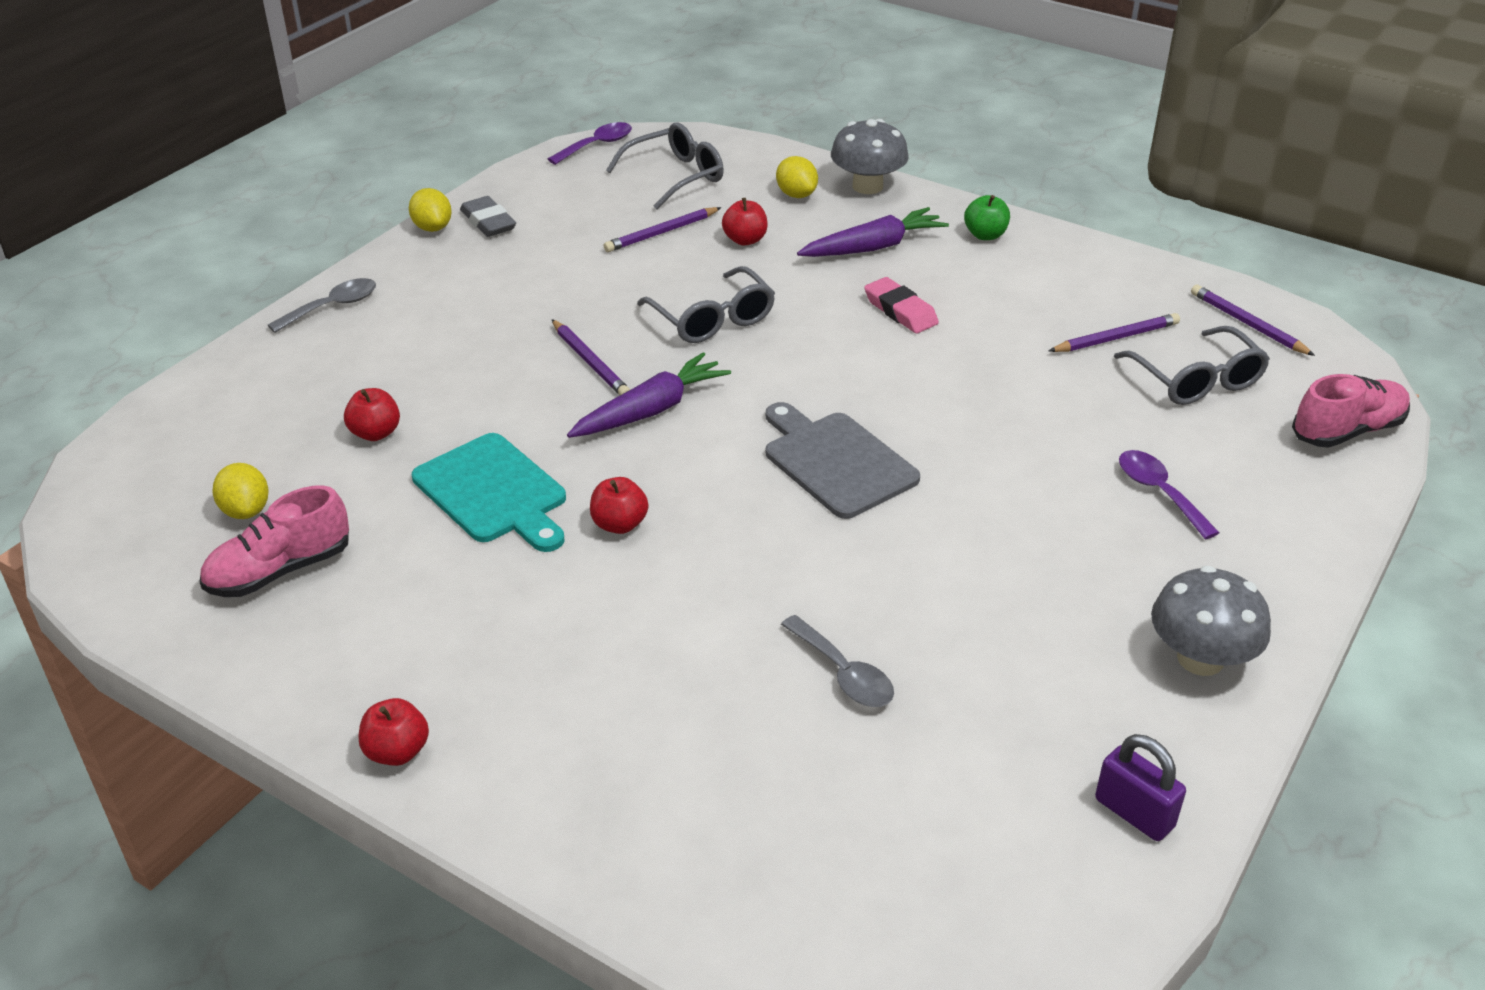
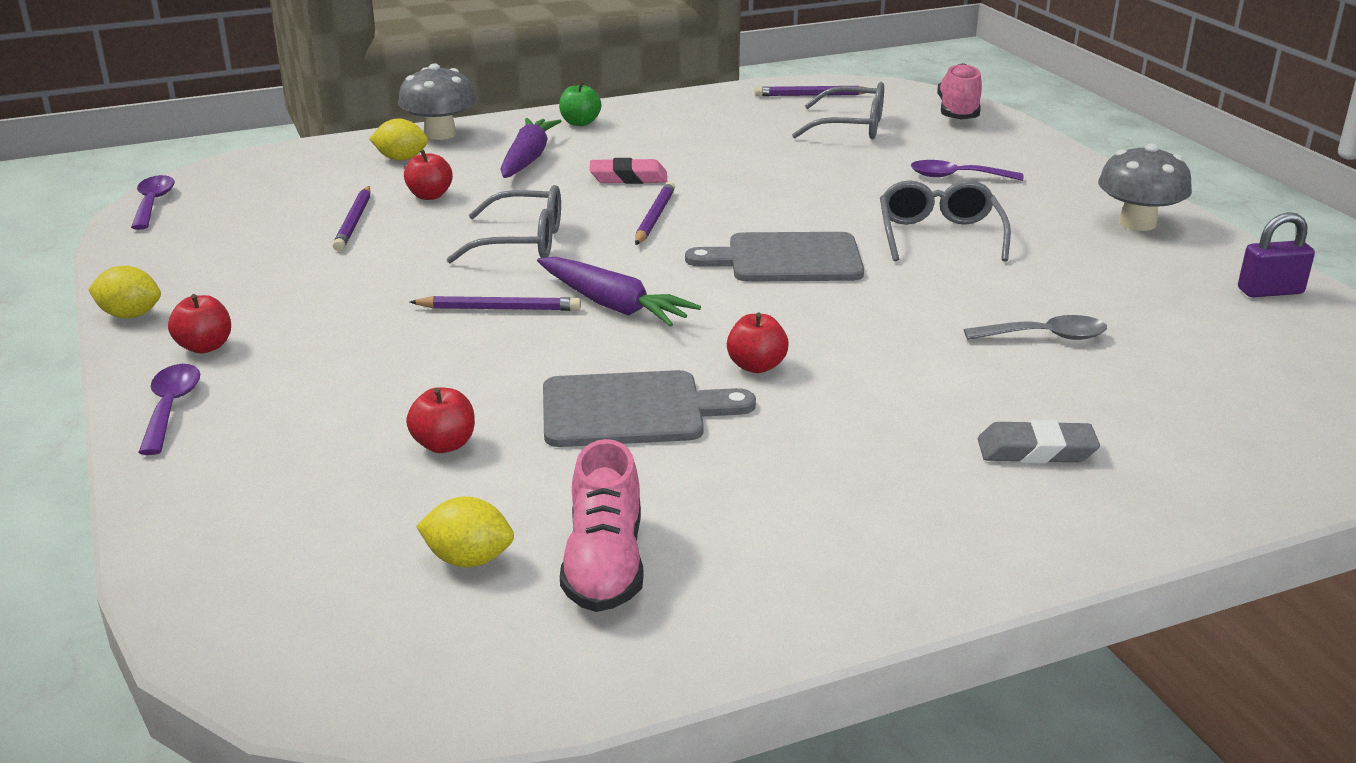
camera: 55 degrees left, 10 degrees down
(333, 307) = (171, 407): grey spoon -> purple spoon
(397, 752) = (963, 568): red apple -> red apple (205, 347)
(488, 222) = (178, 286): grey eraser -> grey eraser (1036, 450)
(493, 492) = (631, 410): turquoise cutting board -> grey cutting board
(650, 410) = (613, 305): purple carrot -> purple carrot turned 135 degrees clockwise
(676, 176) = (277, 190): grey glasses -> grey glasses (939, 235)
(1116, 338) = (771, 130): purple pencil -> purple pencil (655, 217)

